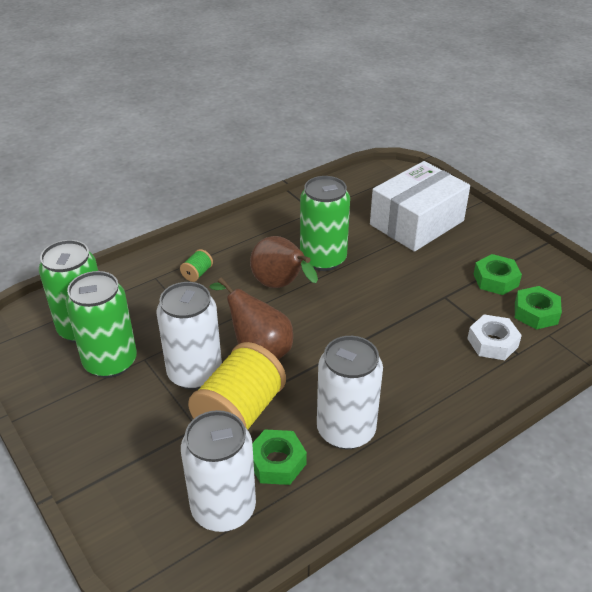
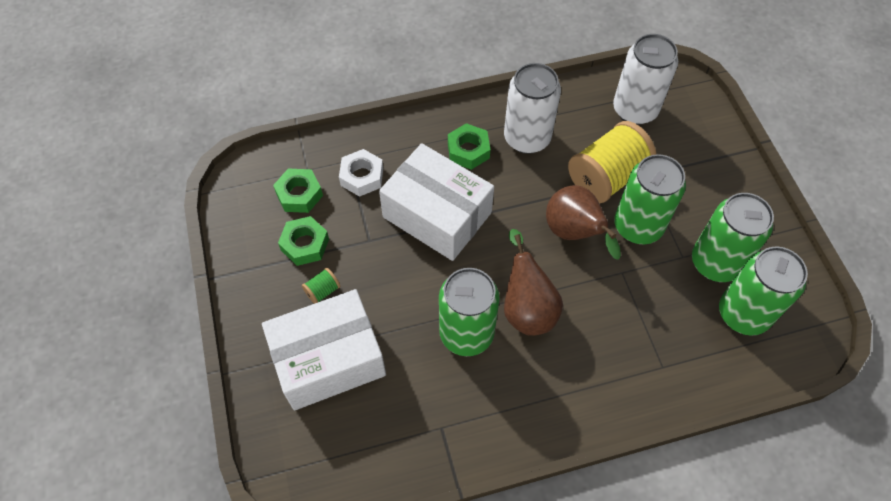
camera: 160 degrees left, 20 degrees up
(194, 373) = (638, 226): white can -> green can
(197, 273) = (614, 357): green spool -> green spool (322, 291)
(277, 462) = (588, 130): green nut -> green nut (468, 150)
(398, 330) = (437, 215): none -> white box

